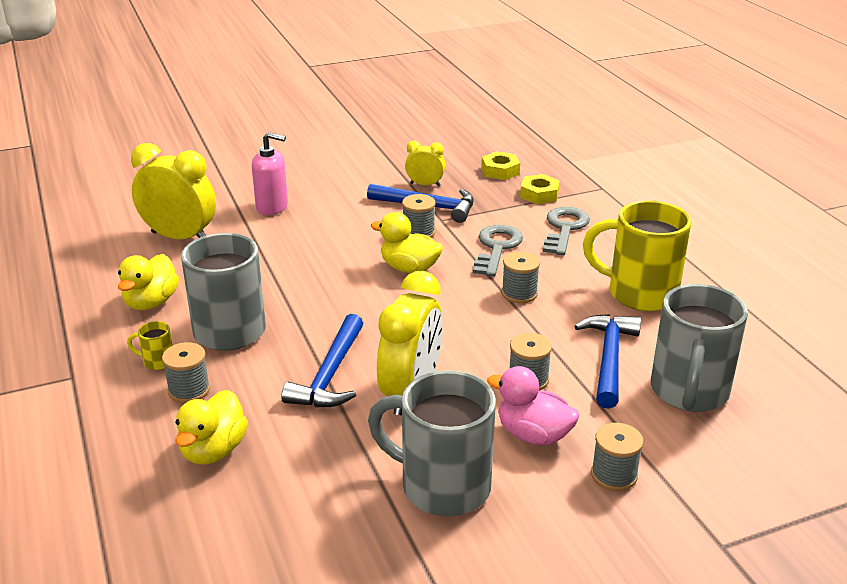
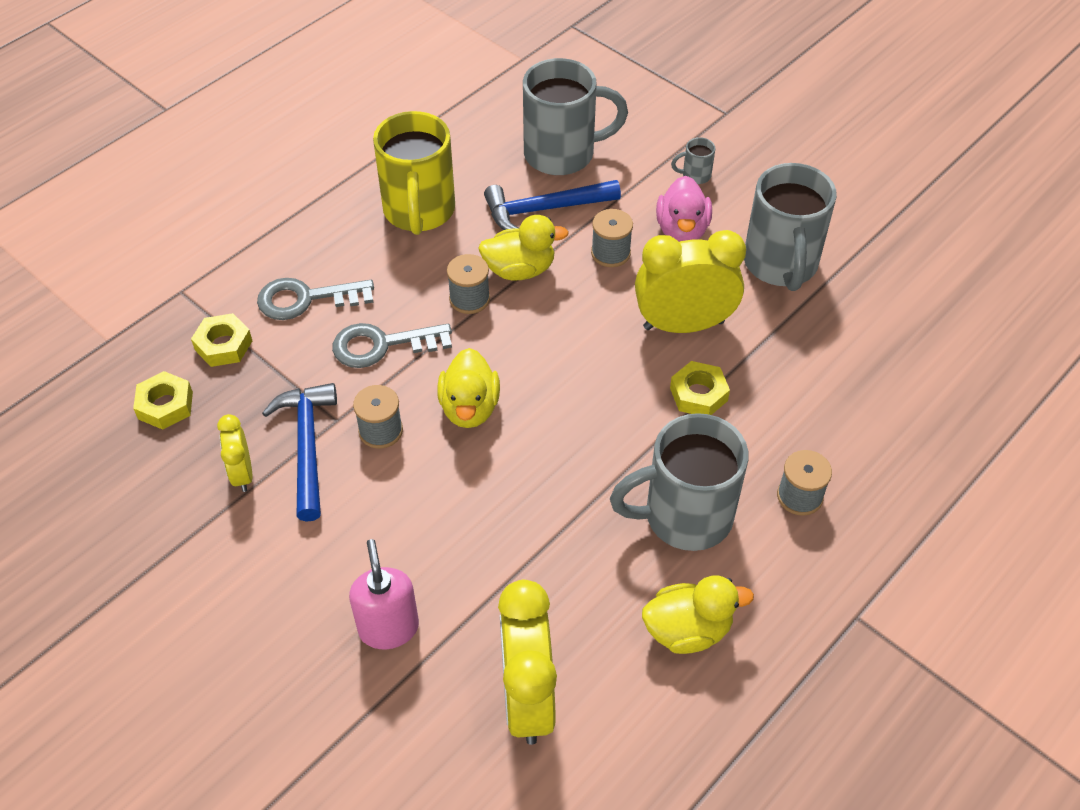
camera: 115 degrees left, 20 degrees up
(157, 361) = (780, 552): yellow mug -> none
(213, 450) = (857, 429): yellow duck -> yellow duck (519, 270)
(330, 374) = (698, 394): blue hammer -> yellow nut
(614, 475) = (695, 175): grey spool -> grey mug

